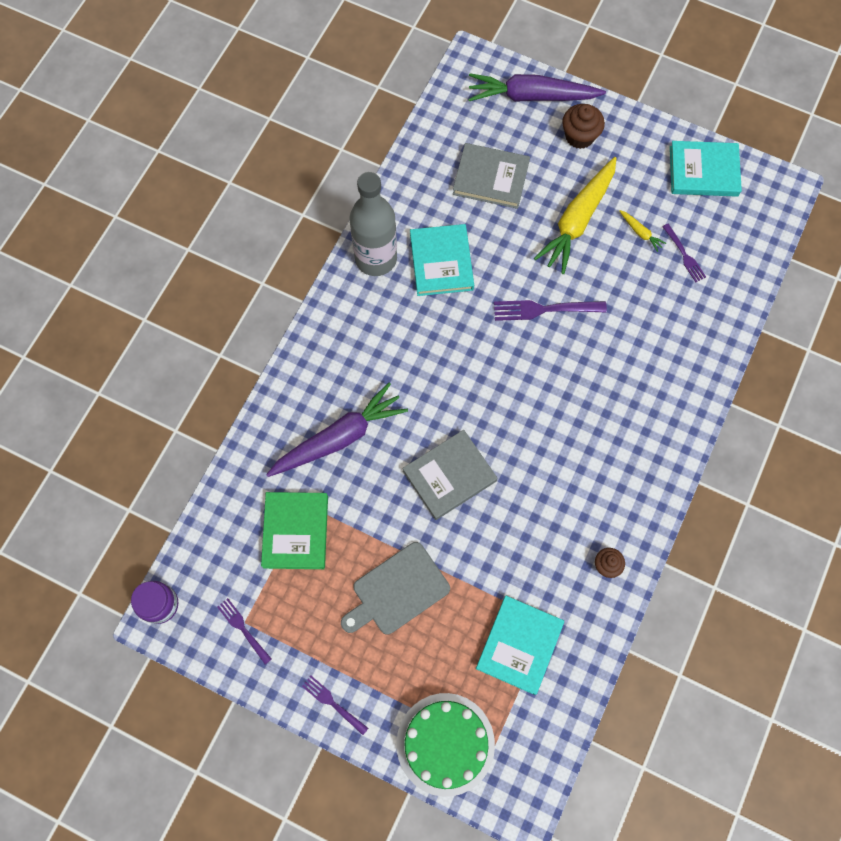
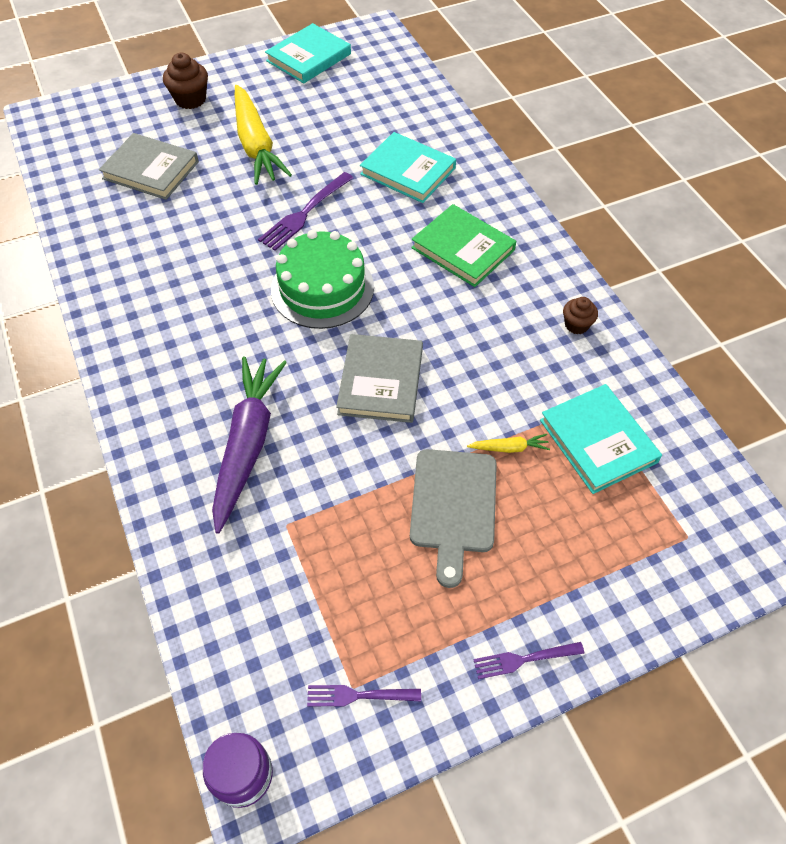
camera: 50 degrees left, 15 degrees down
(296, 531) = (302, 556): green book -> green book (463, 249)
(376, 258) = (115, 292): grey bottle -> none
(441, 262) = (179, 250): turquoise book -> turquoise book (408, 171)
(445, 744) = (652, 577): green cake -> green cake (322, 288)
(491, 178) = (151, 170): grey book -> grey book turned 60 degrees clockwise
(531, 96) = (120, 103): purple carrot -> none
(640, 232) = (312, 118): yellow carrot -> yellow carrot (509, 448)
(684, 255) = (360, 108): purple fork -> none

